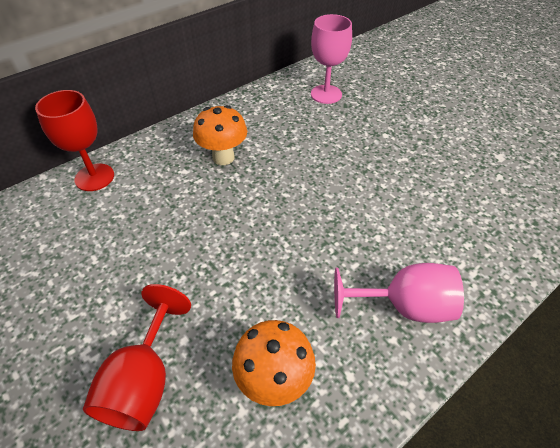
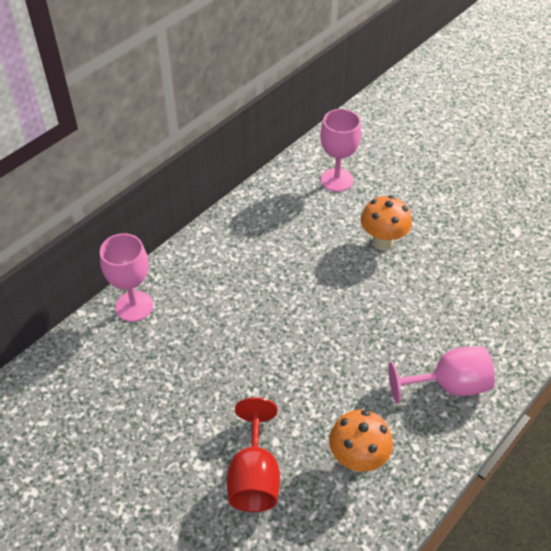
camera: 10 degrees left, 0 degrees up
(94, 177) = (134, 306): red goblet -> pink goblet
(223, 157) = (254, 267): orange mushroom -> orange mushroom (383, 242)

